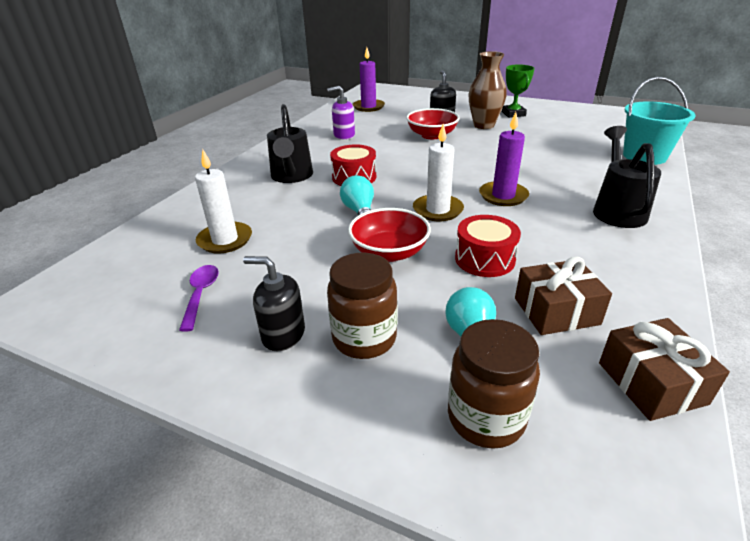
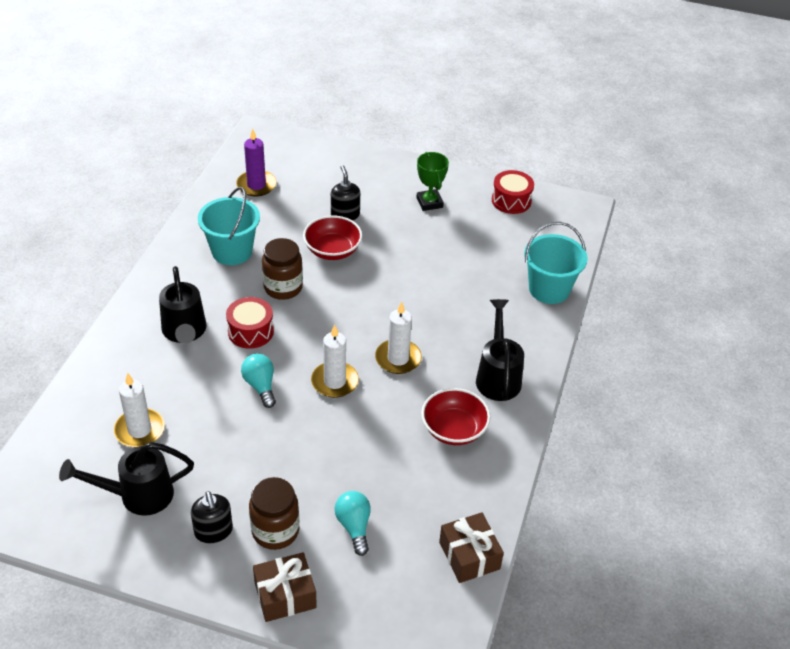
camera: 10 degrees left, 10 degrees up
(201, 294) = (137, 495): purple spoon -> black watering can
(283, 334) = (213, 531): black soap dispenser -> black soap dispenser turned 120 degrees counterclockwise
(344, 135) = (232, 251): purple soap dispenser -> turquoise bucket
(389, 252) = (291, 440): red bowl -> red bowl (454, 429)
(483, 125) = (392, 229): brown vase -> none
(484, 259) = (372, 445): red drum -> red drum (511, 201)
(486, 418) = (358, 588): brown jar -> brown jar (283, 288)
(503, 196) = (398, 359): purple candle -> white candle
(556, 311) = (420, 498): brown gift -> brown gift (285, 595)

